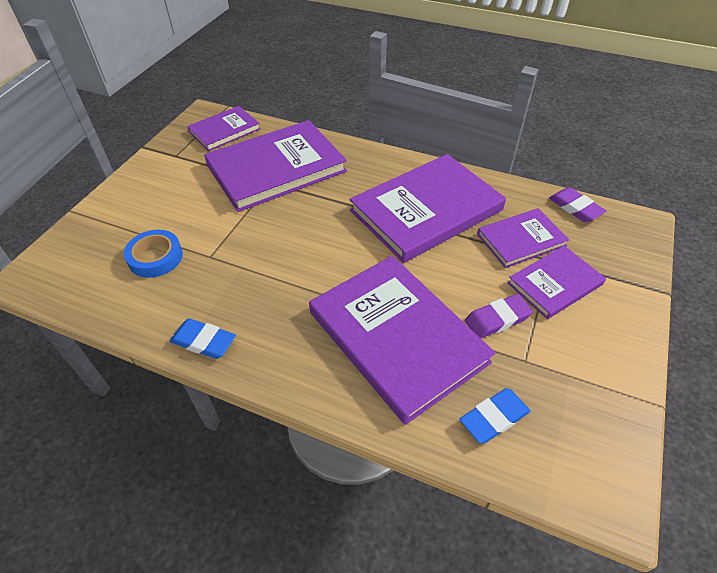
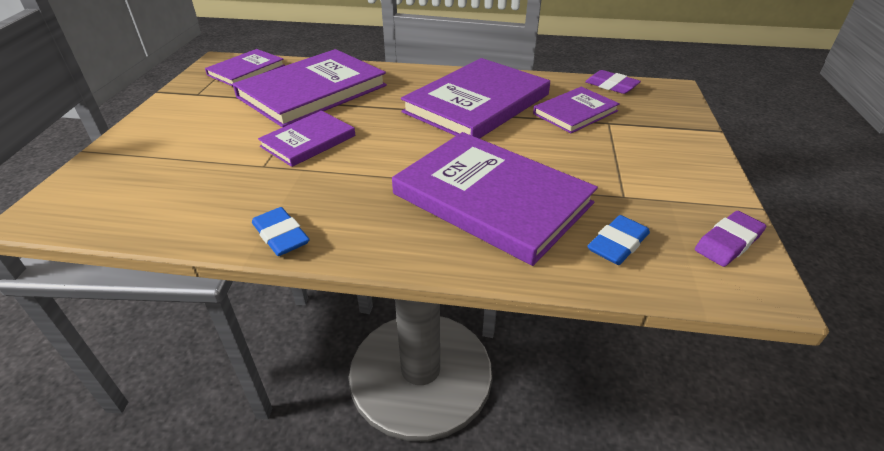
camera: 15 degrees left, 10 degrees down
(155, 257) = (199, 175): blue tape -> none
(204, 341) = (281, 235): blue eraser -> blue eraser turned 45 degrees clockwise
(497, 319) = (582, 170): purple eraser -> purple eraser (728, 242)
(554, 284) = (621, 138): purple book -> purple book (308, 141)

